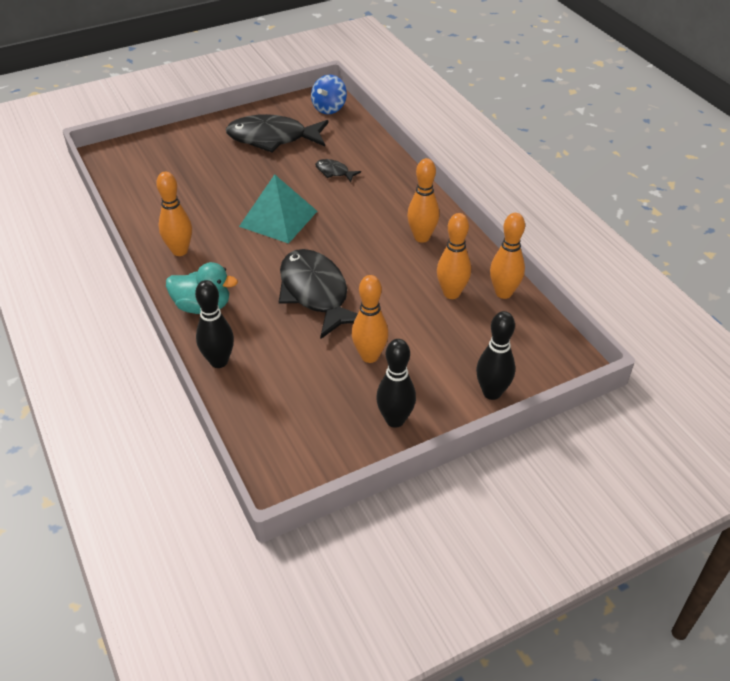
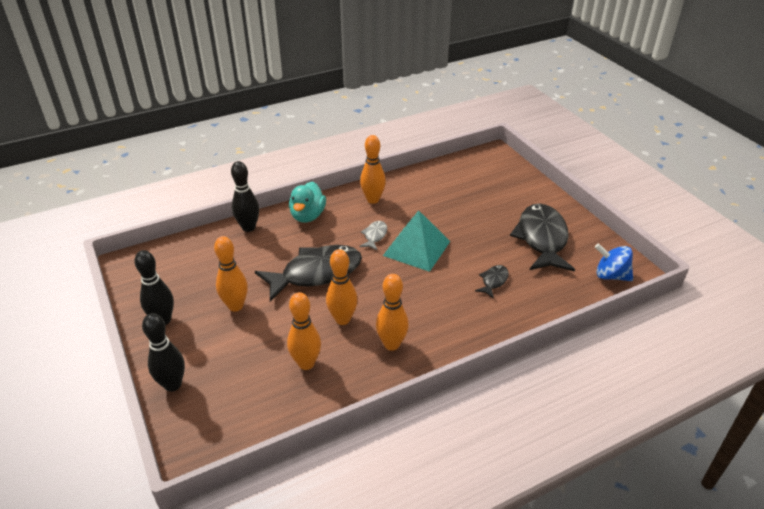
camera: 90 degrees right, 5 degrees down
(252, 249) = (375, 236): none -> grey fish
(503, 293) = (302, 405): orange bowling pin -> orange bowling pin (342, 319)

